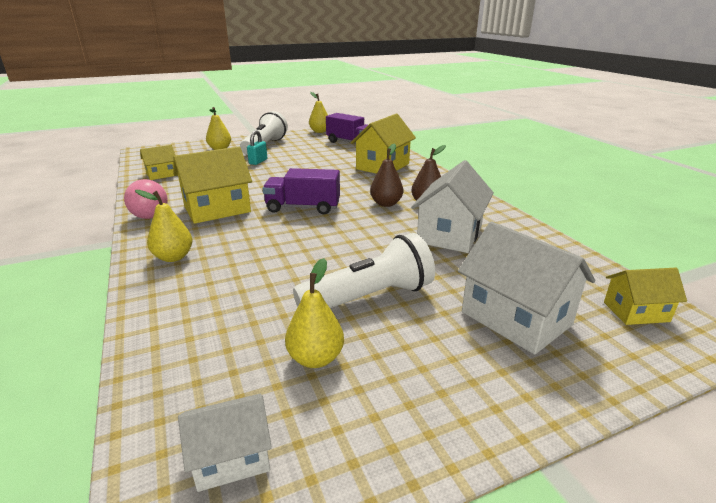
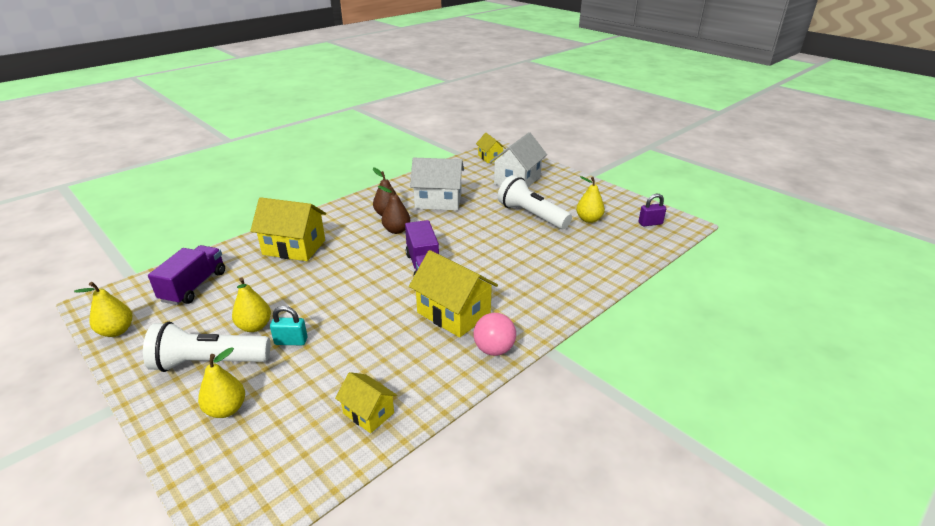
camera: 110 degrees left, 5 degrees up
(173, 257) = (547, 299): yellow pear -> yellow pear (254, 326)
(232, 457) = (650, 223): white house -> purple padlock

